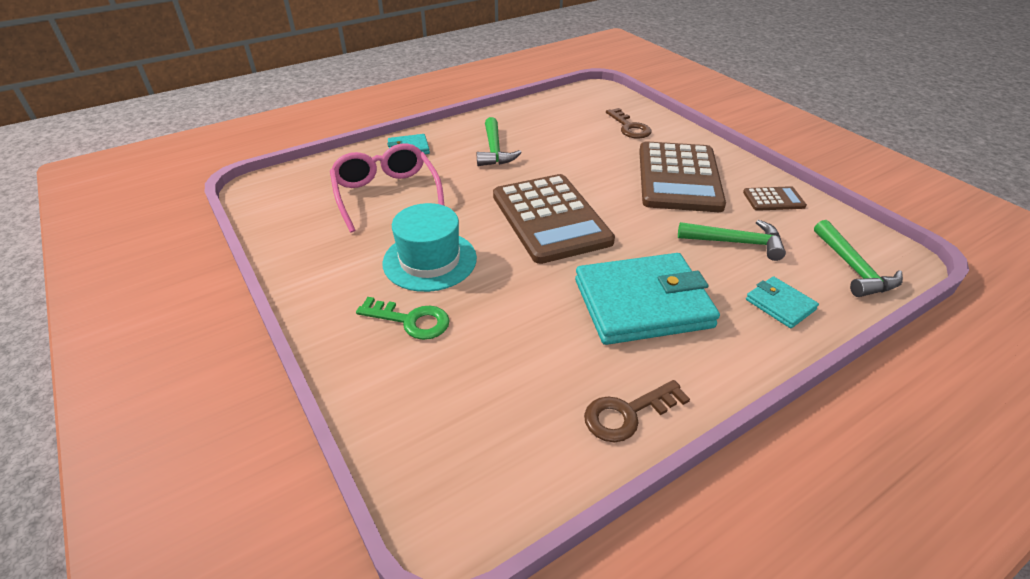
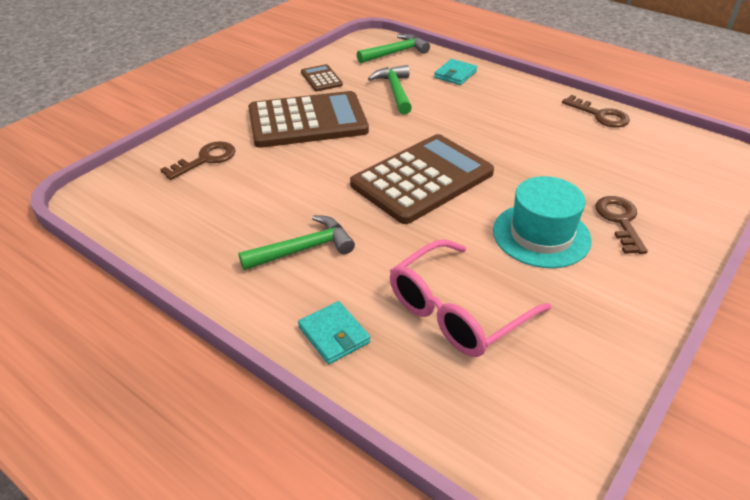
camera: 110 degrees left, 0 degrees up
(410, 320) = (620, 221): green key -> brown key
(642, 303) = (498, 121): turquoise wallet -> none

